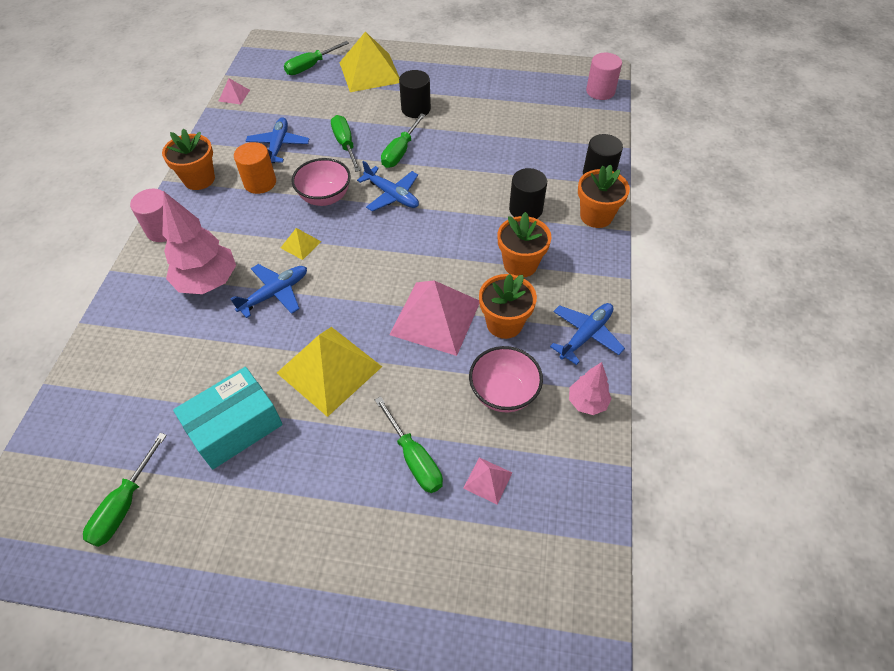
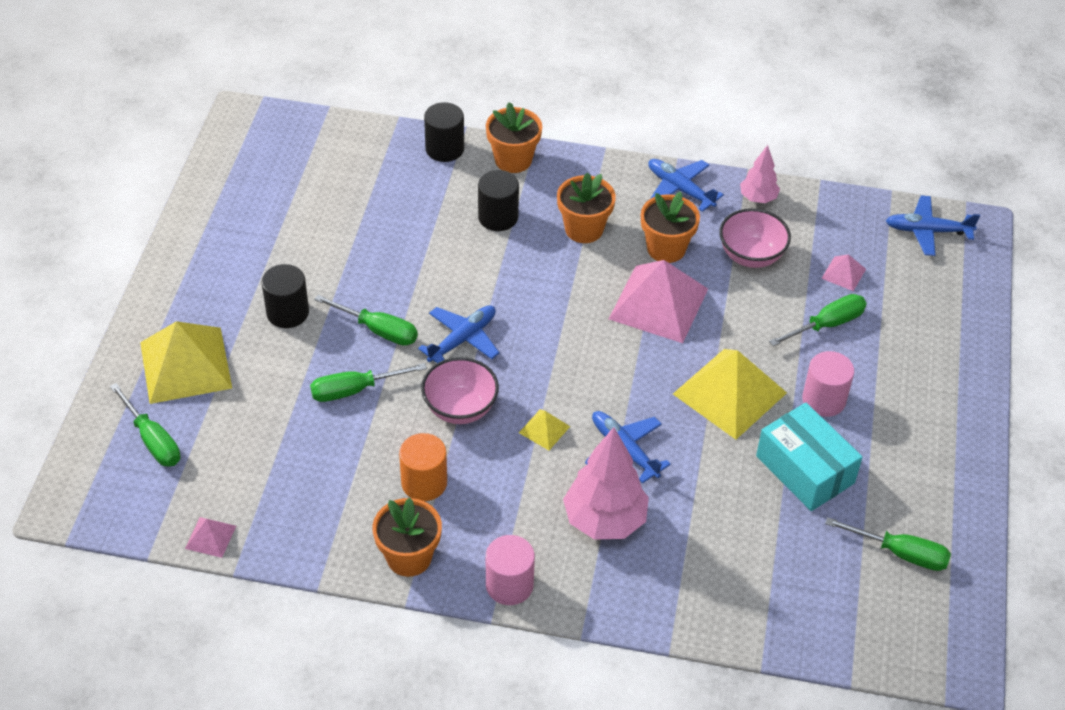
camera: 90 degrees left, 5 degrees down
(278, 146) = (347, 467): blue plane -> blue plane (927, 231)
(600, 91) = (284, 126): pink cylinder -> pink cylinder (823, 400)

